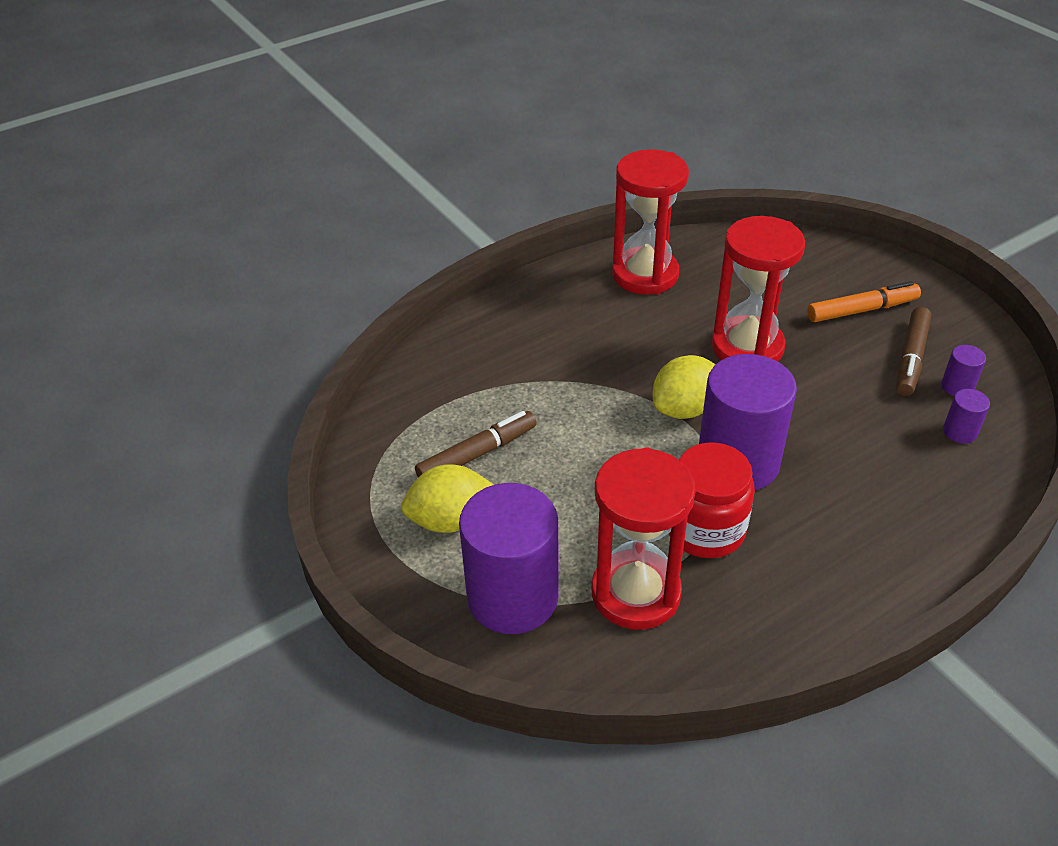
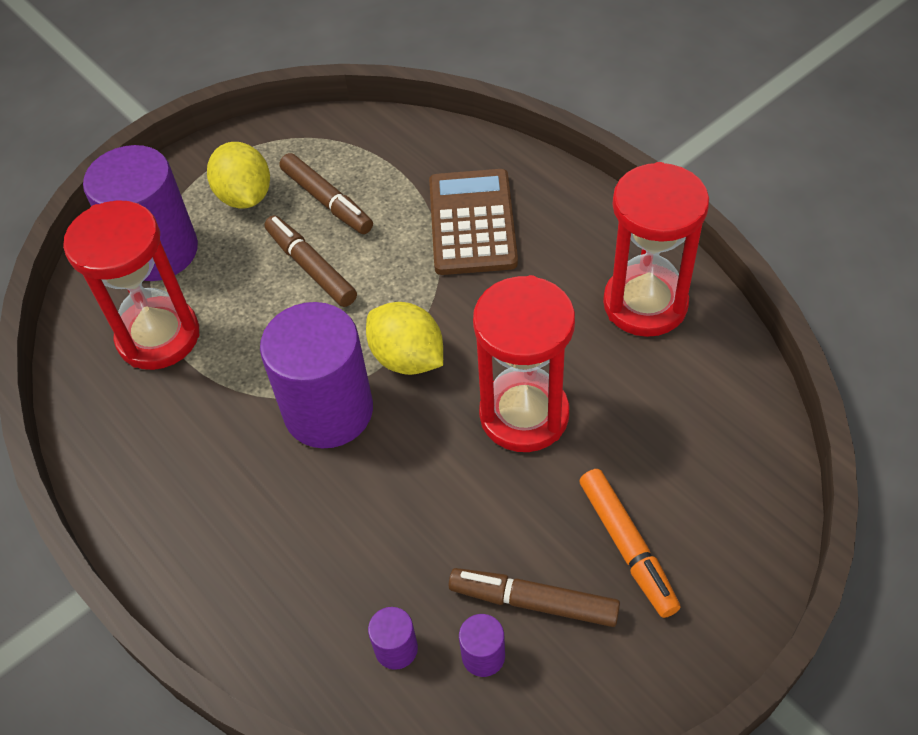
camera: 85 degrees right, 10 degrees up
(534, 358) = (472, 223): none -> brown calculator
(564, 469) = (311, 267): none -> brown marker
(705, 529) = (234, 386): red jar -> none

